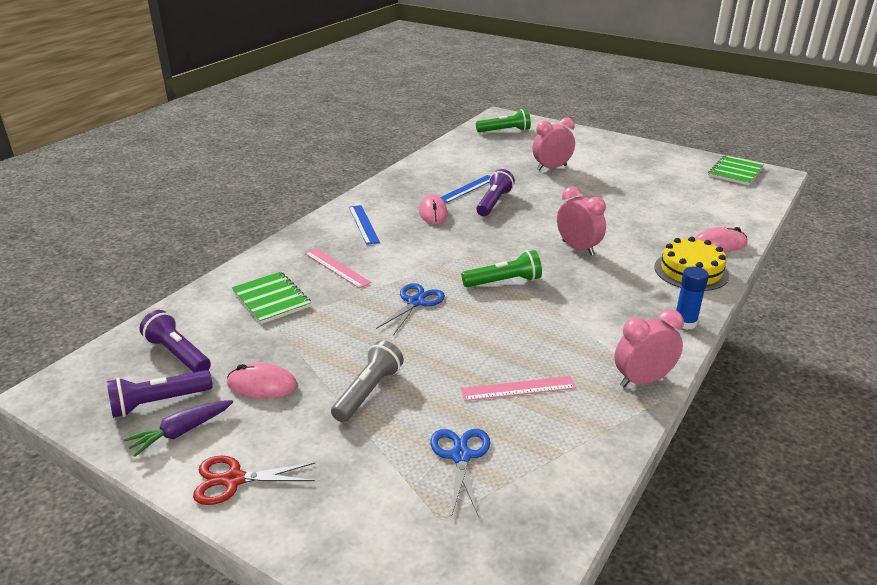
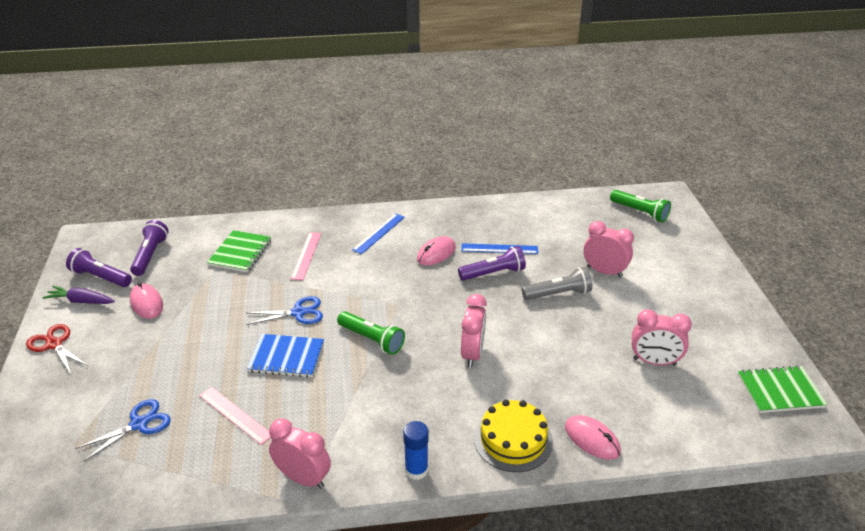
camera: 50 degrees right, 5 degrees up
(368, 392) = (174, 349): grey flashlight -> grey flashlight (558, 294)
(471, 331) = (286, 357): none -> blue notebook
(666, 193) = (654, 362): none -> pink clock

